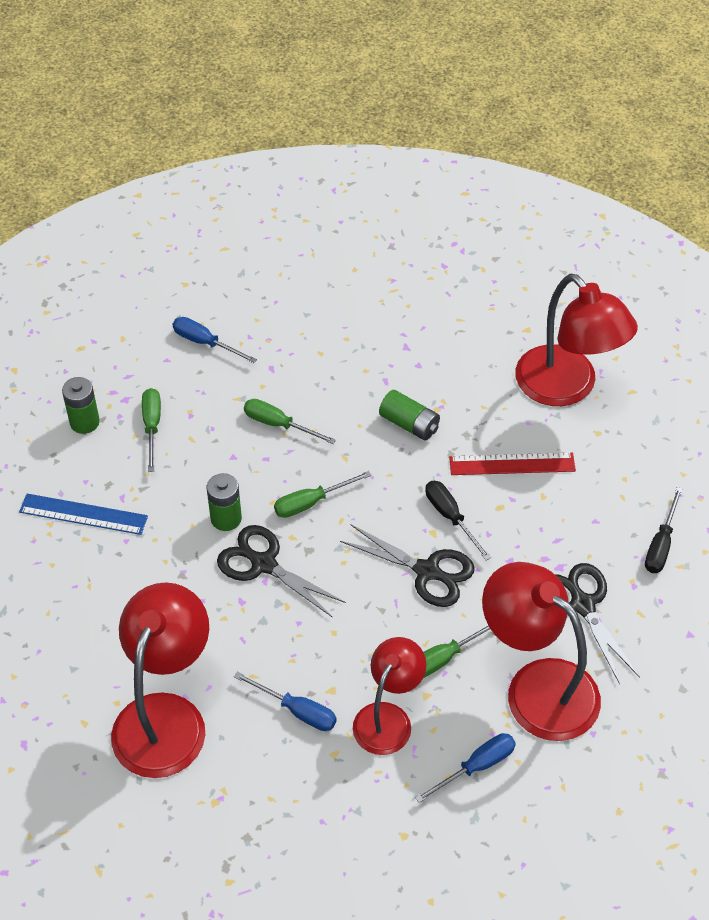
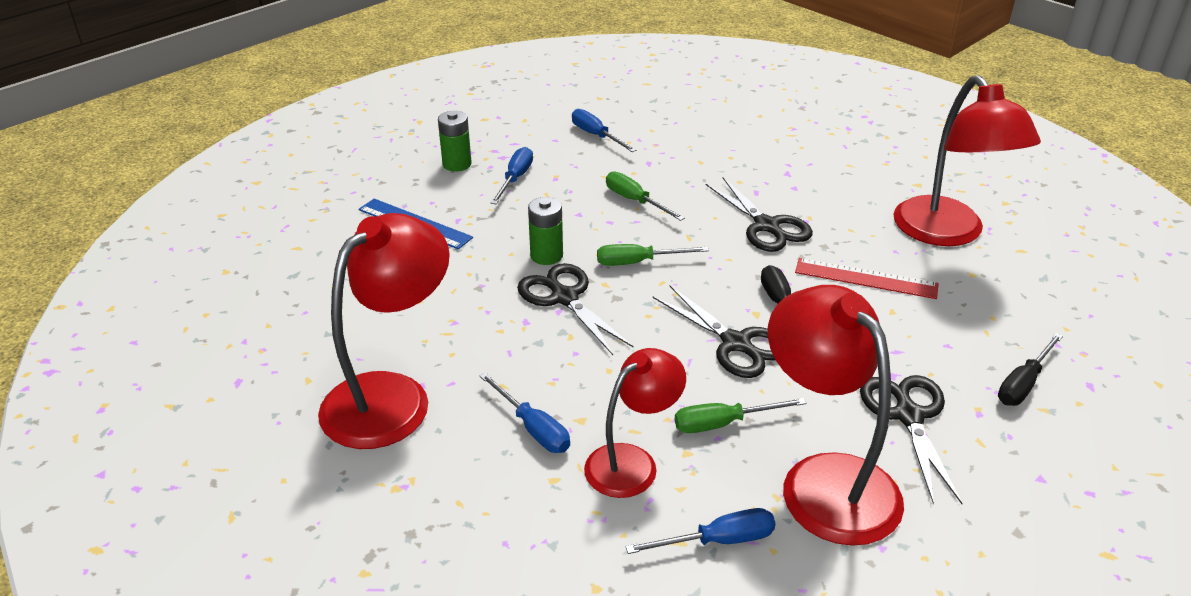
camera: 20 degrees right, 15 degrees down
(152, 426) = (515, 179): green screwdriver -> blue screwdriver
(409, 424) = (767, 226): green battery -> black scissors

